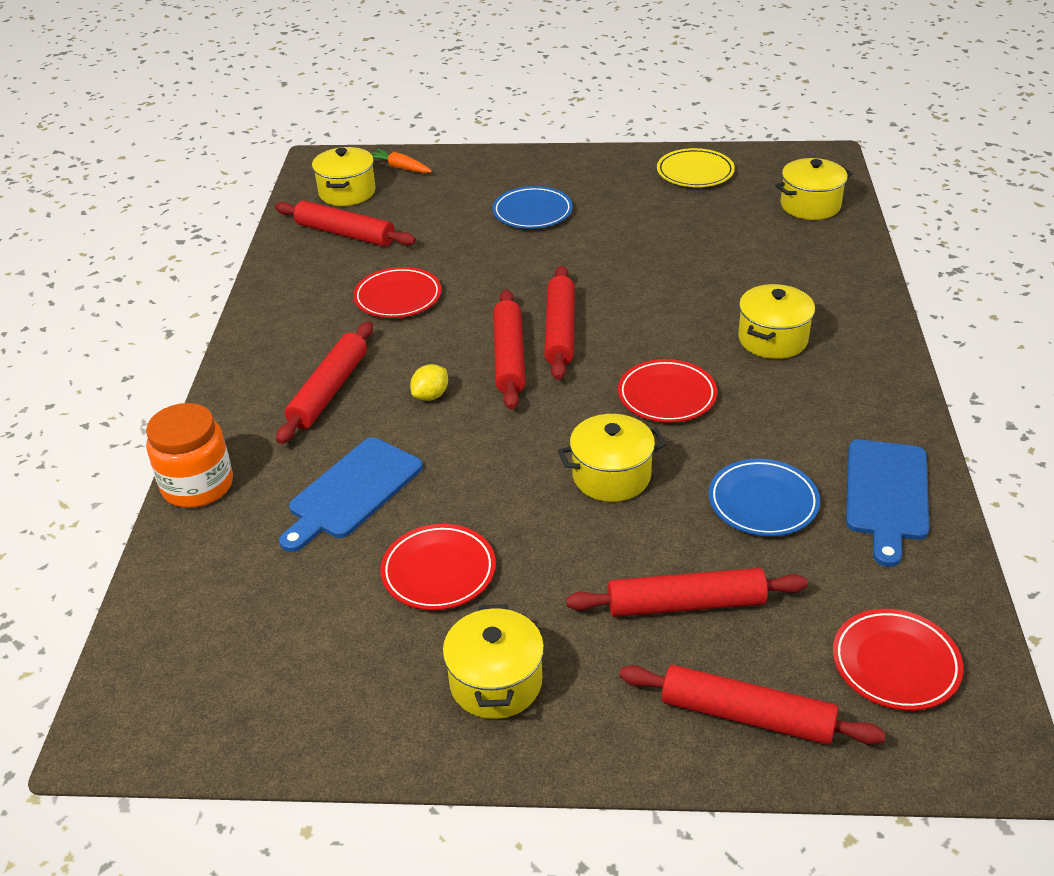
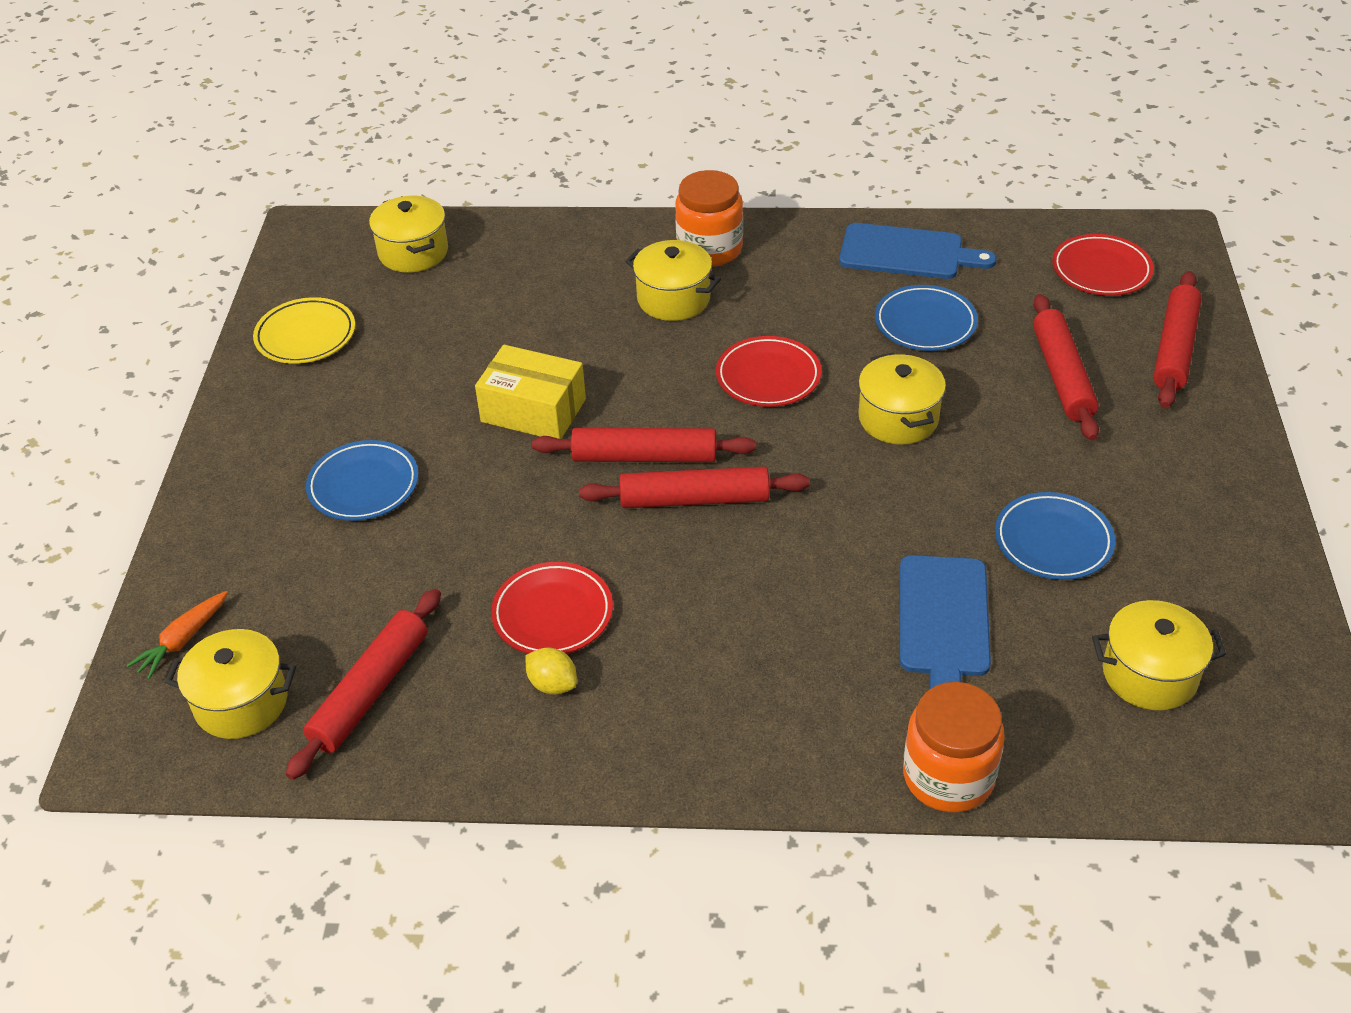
camera: 90 degrees left, 5 degrees up
(329, 391) = (757, 665): red rolling pin -> none
(352, 492) = (943, 622): blue cutting board -> blue cutting board turned 60 degrees clockwise
(431, 396) = (768, 565): yellow lemon -> yellow lemon (552, 684)
(438, 571) = (1053, 541): red plate -> blue plate
(496, 682) = (1182, 494): yellow pot -> yellow pot (1149, 674)
(614, 275) = (533, 410): none -> yellow box
(856, 358) = (709, 249): none -> orange jar

